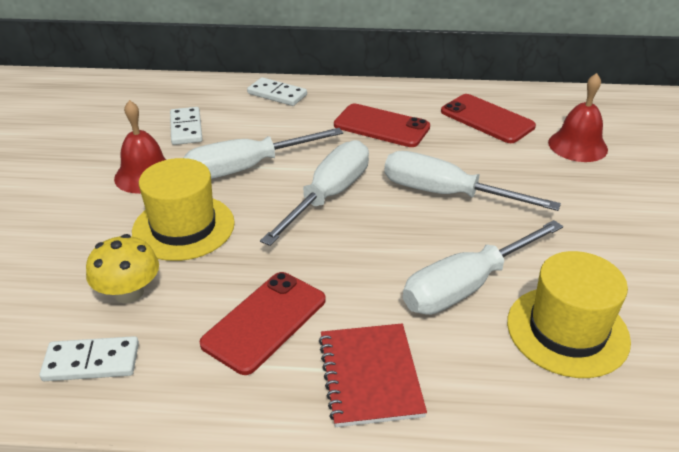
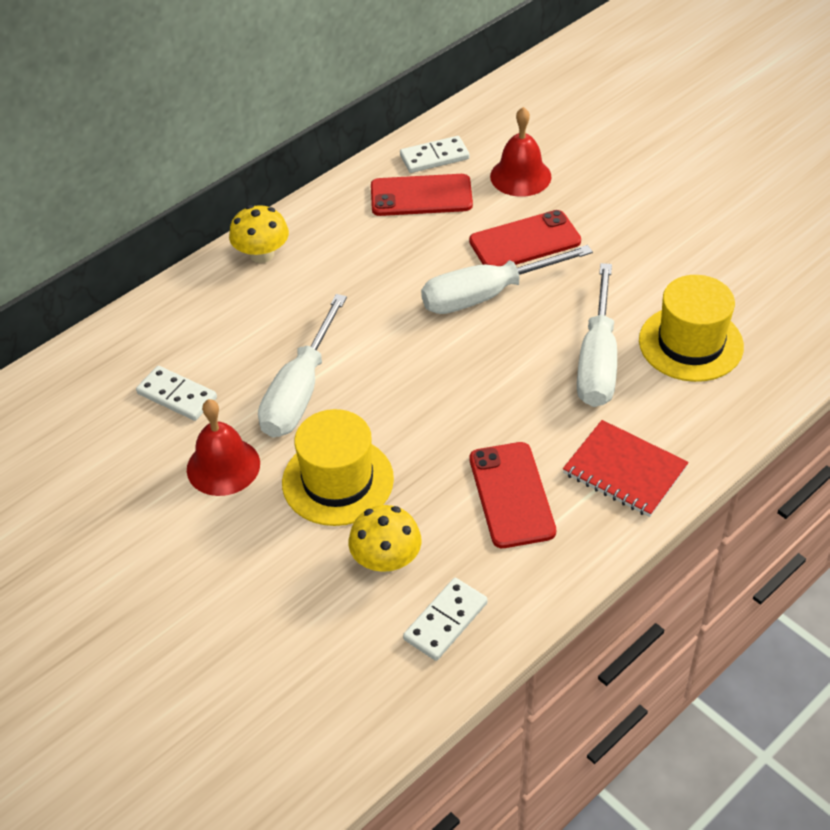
camera: 45 degrees left, 10 degrees up
(277, 94) = (201, 297): white domino -> white domino (434, 157)
(328, 196) = (405, 364): white screwdriver -> none
(342, 94) = (262, 254): none -> yellow mushroom
(381, 126) = (347, 265): red phone -> red phone (525, 241)

